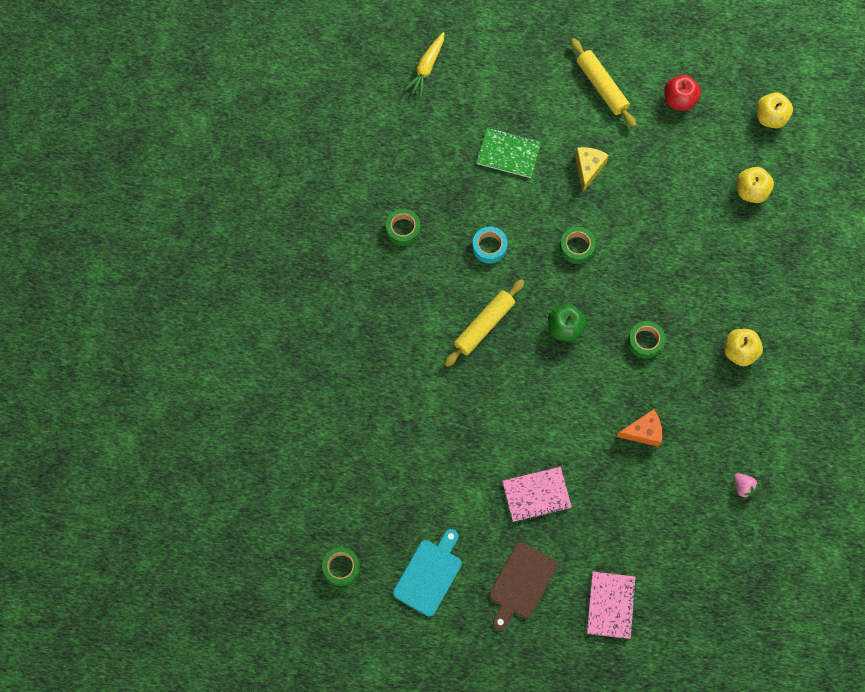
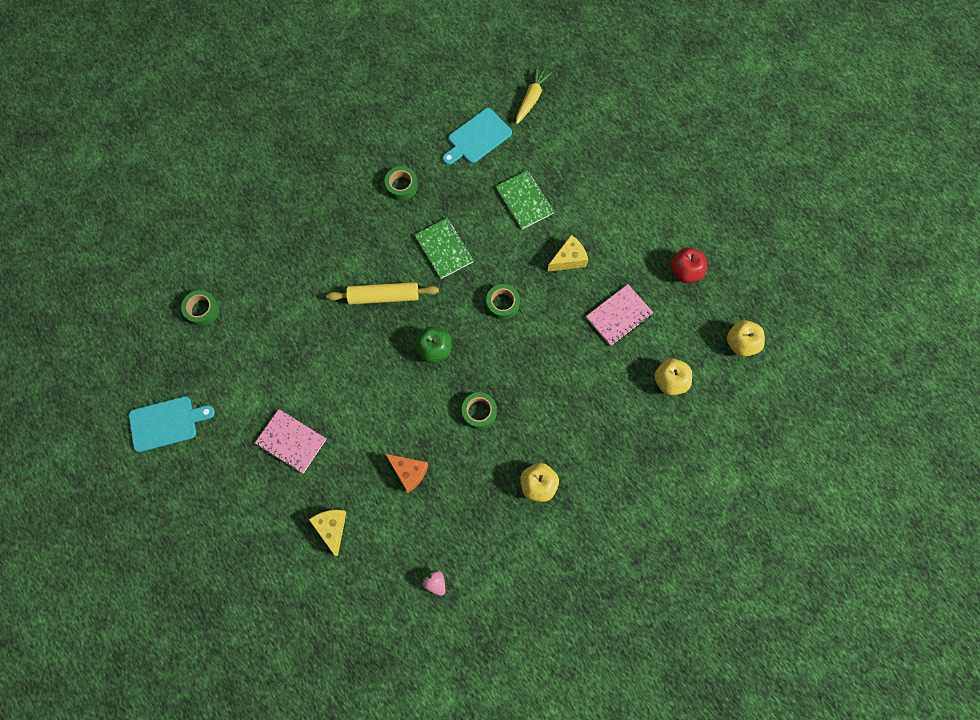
camera: 45 degrees right, 0 degrees up
(341, 567) = (121, 362): green tape -> green tape (202, 310)
(419, 137) = (477, 137): none -> turquoise cutting board
(426, 68) = (531, 98): yellow carrot -> yellow carrot turned 135 degrees clockwise
(489, 247) = (444, 249): turquoise tape -> green notebook
(521, 583) = (215, 490): brown cutting board -> none
(602, 86) = (639, 213): yellow rolling pin -> none
(611, 605) = (254, 568): pink notebook -> pink notebook (619, 316)
(633, 524) = (332, 528): none -> yellow cheese
(743, 487) = (435, 582): pink strawberry -> pink strawberry turned 135 degrees clockwise

